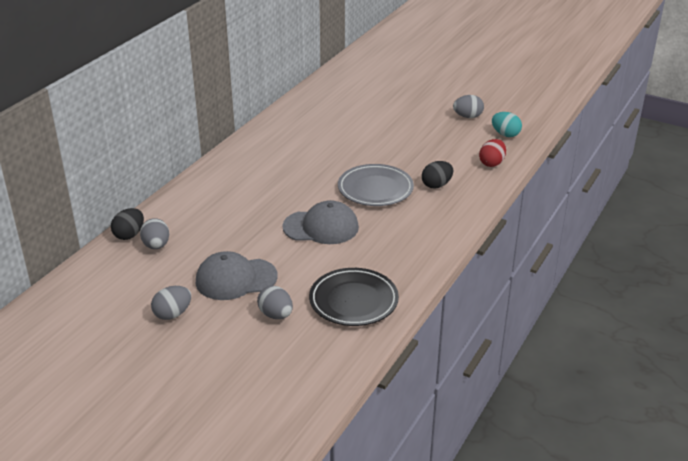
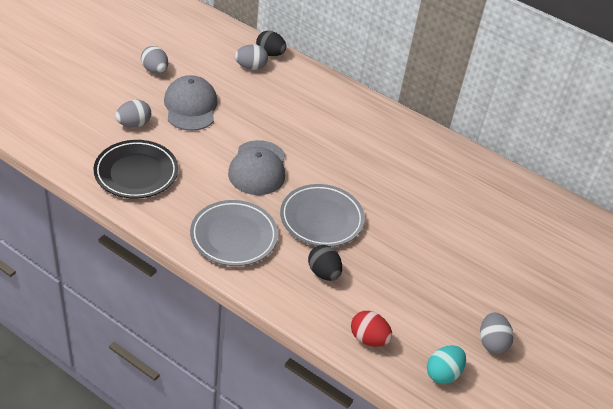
camera: 90 degrees right, 10 degrees up
(416, 232) = (234, 236): none -> grey plate

